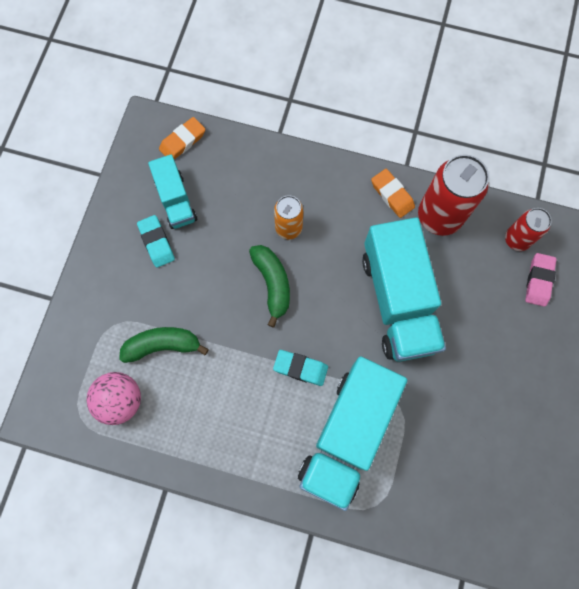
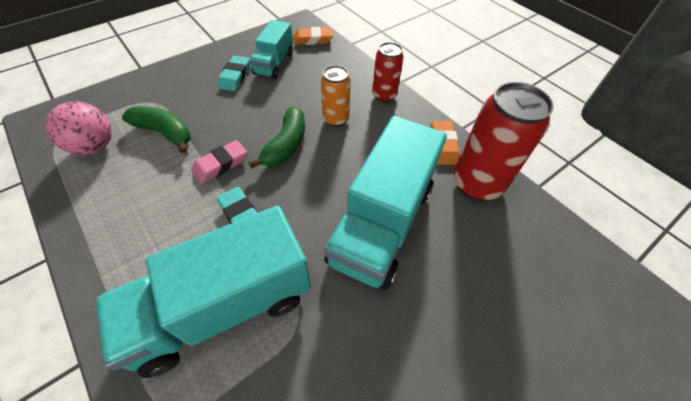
camera: 35 degrees right, 20 degrees down
(516, 239) = (550, 249): red can -> red can (384, 95)
(538, 281) = (555, 305): pink eraser -> pink eraser (220, 164)

